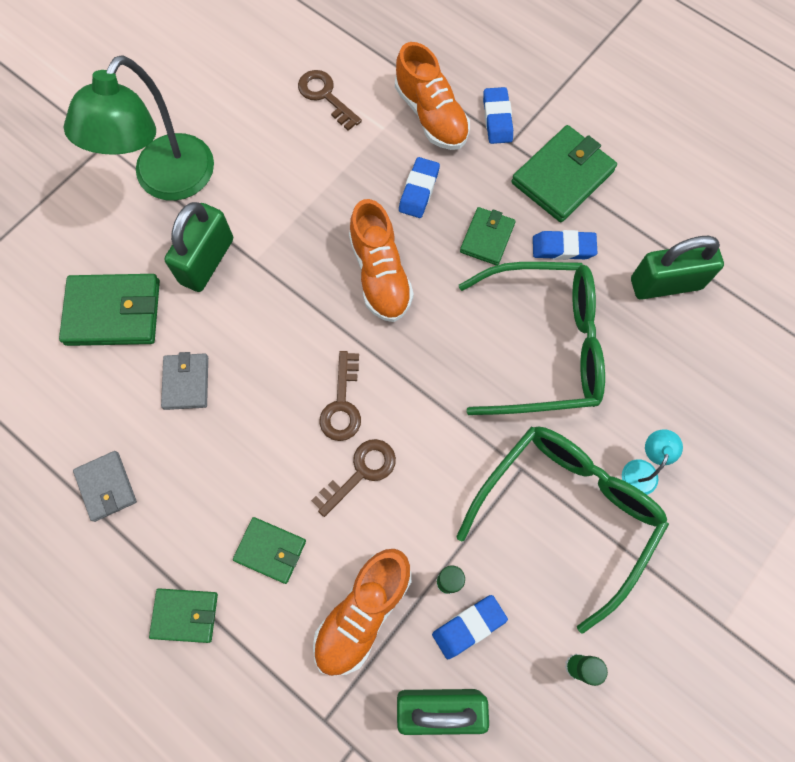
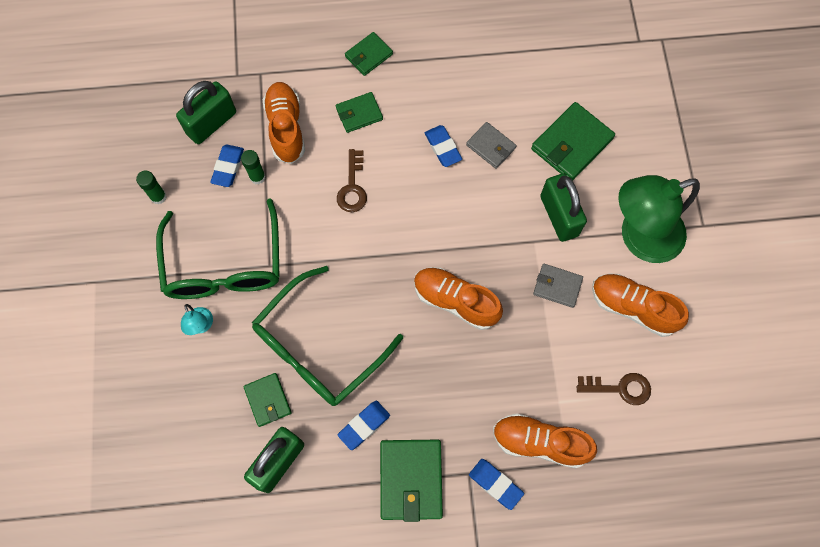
camera: 135 degrees right, 0 degrees up
(106, 487) = (469, 69): grey wallet -> grey wallet (557, 286)
(166, 181) = (639, 238): green lamp -> green lamp turned 90 degrees counterclockwise
(242, 138) = (632, 308): none -> orange shoe
(342, 404) = (398, 210): brown key -> none
(419, 190) = (490, 378): blue eraser -> blue eraser (442, 148)
(487, 238) = (416, 386): green wallet -> green wallet (268, 400)

